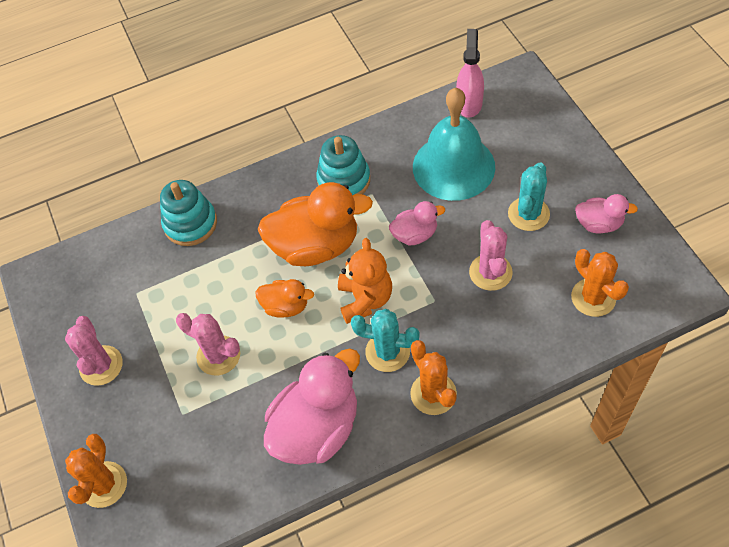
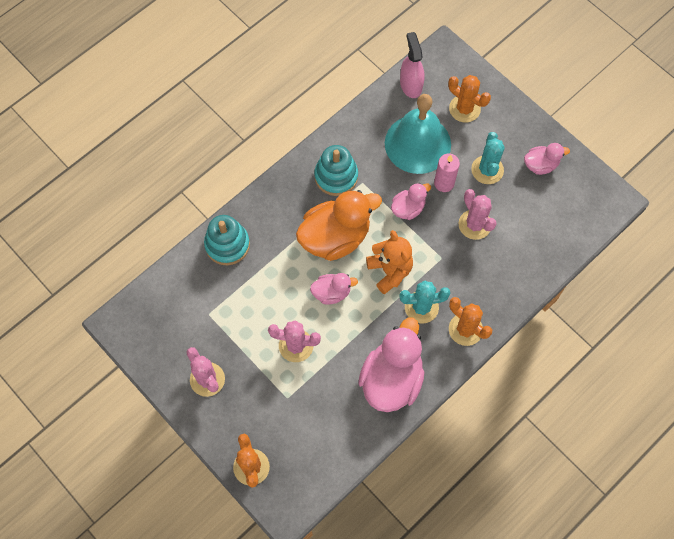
camera: 25 degrees left, 10 degrees up
(286, 306) = (332, 293): orange duck -> pink duck
(469, 217) = (444, 183): none -> pink candle
(593, 297) = (554, 225): orange cactus -> orange cactus (464, 109)

